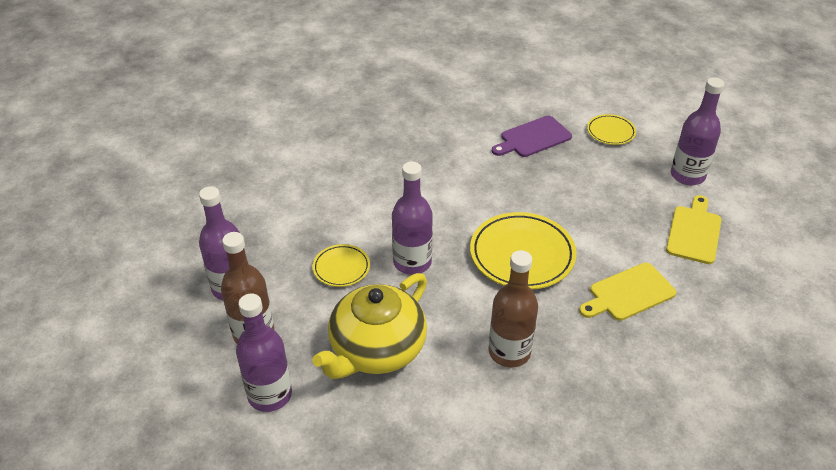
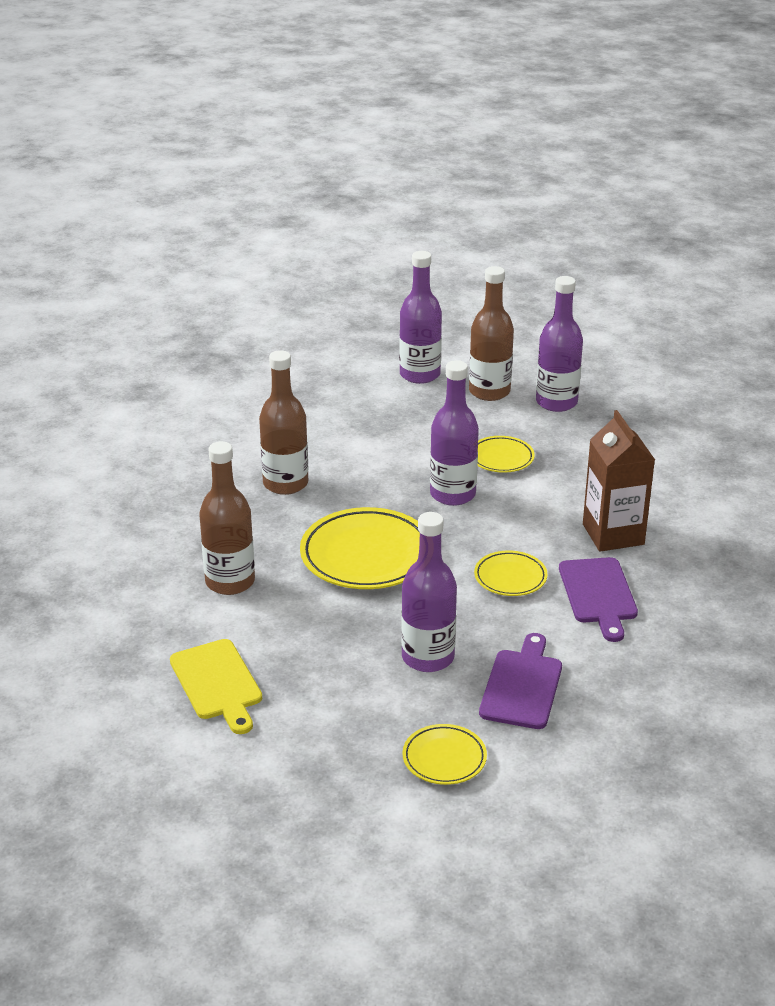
camera: 135 degrees right, 10 degrees down
(367, 176) = (613, 534): none -> brown carton
(376, 349) = (388, 431): yellow teapot -> none
(429, 153) = (598, 594): none -> purple cutting board
(459, 189) = (510, 577): none -> yellow plate
(629, 293) = (230, 582): yellow cutting board -> brown bottle
(687, 175) = (287, 755): purple bottle -> purple bottle (428, 657)

